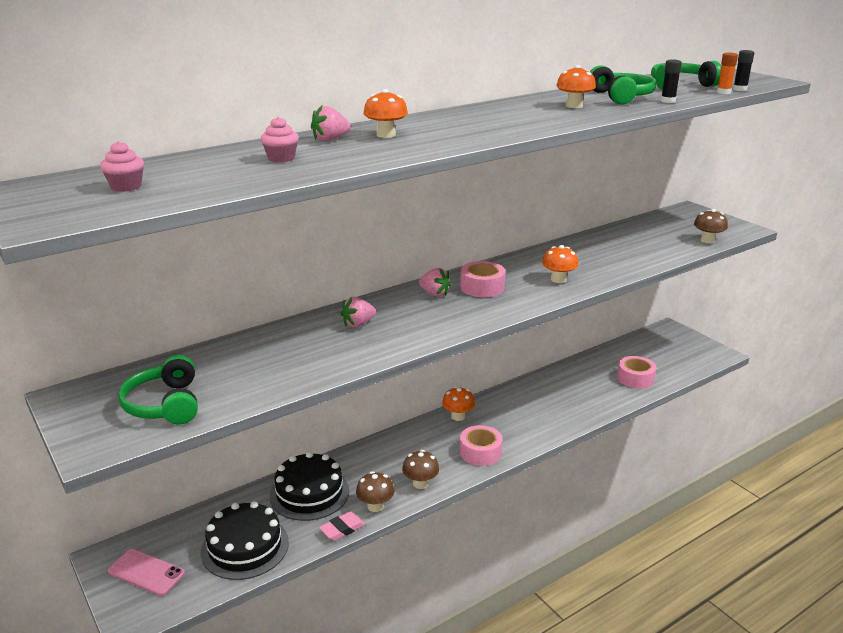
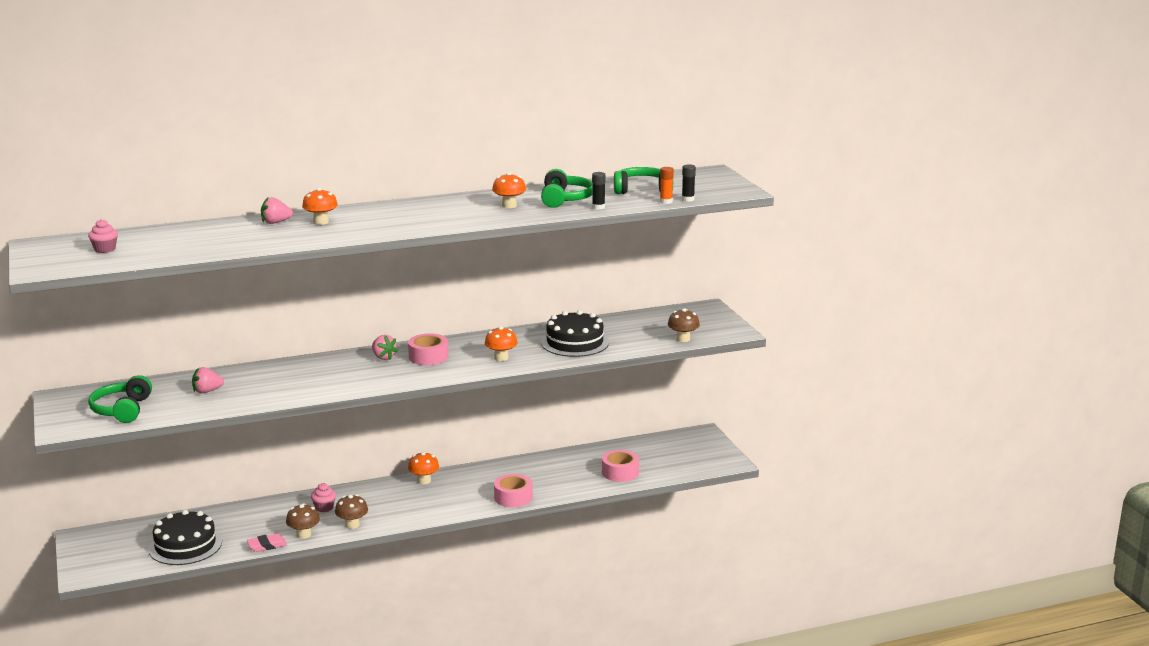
camera: 15 degrees right, 5 degrees down
(146, 572) = (105, 550): pink phone -> none
(281, 158) = (224, 236): pink cupcake -> pink cupcake (324, 507)
(309, 493) = (257, 518): black cake -> black cake (574, 342)
(358, 324) = (301, 373): pink strawberry -> pink strawberry (207, 391)
(480, 452) = (421, 510): pink tape -> pink tape (513, 497)

